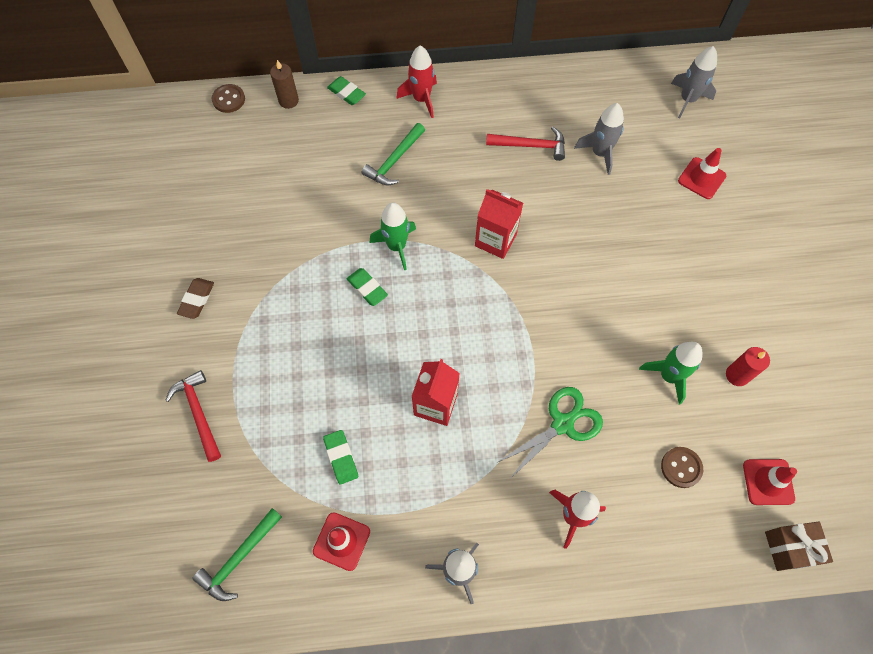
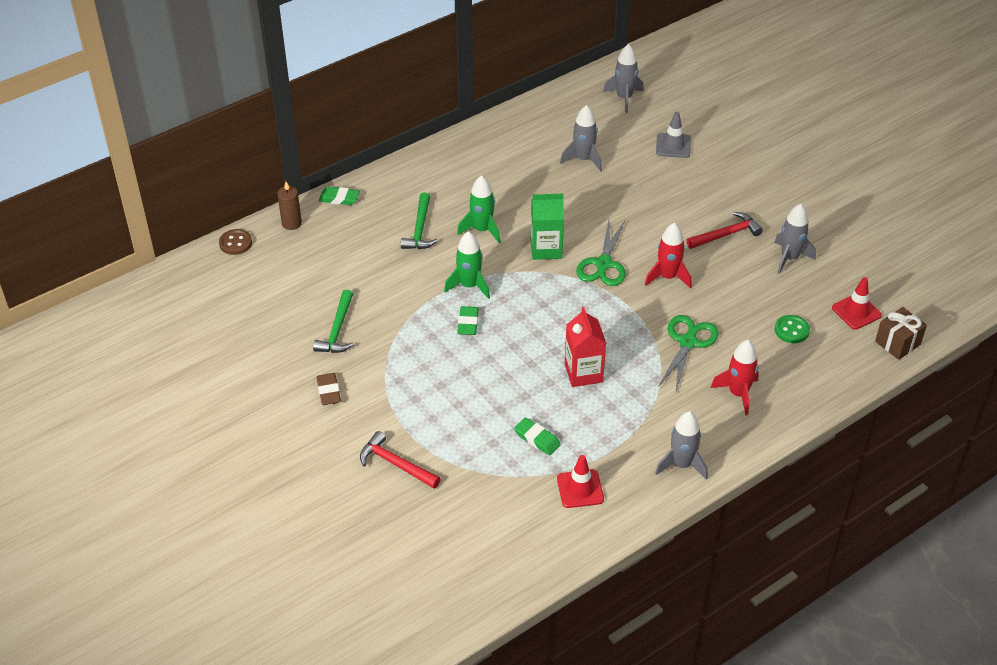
camera: 30 degrees left, 20 degrees down
(238, 559) = (508, 538): green hammer -> green hammer (337, 330)
(367, 288) = (468, 323): green eraser -> green eraser turned 75 degrees clockwise
(421, 99) = (408, 178): red rocket -> red rocket (668, 277)
(495, 240) = (546, 249): red carton -> green carton
(531, 146) = (525, 175): red hammer -> red hammer (726, 234)
(539, 285) = (603, 264): none -> green scissors
(669, 376) = (742, 279): green rocket -> green rocket (482, 230)
(681, 467) = (791, 330): brown button -> green button
(701, 178) = (673, 145): red traffic cone -> grey traffic cone
(737, 375) = (789, 258): red candle -> grey rocket

